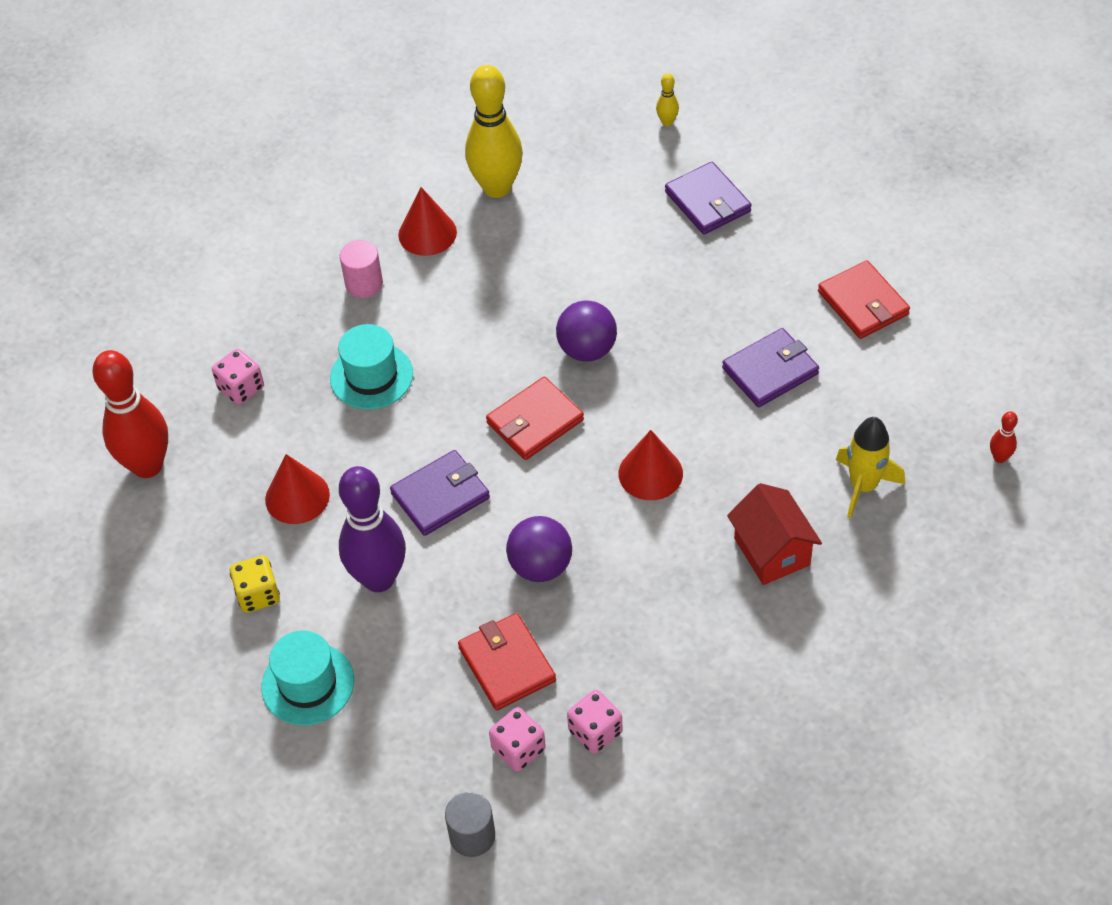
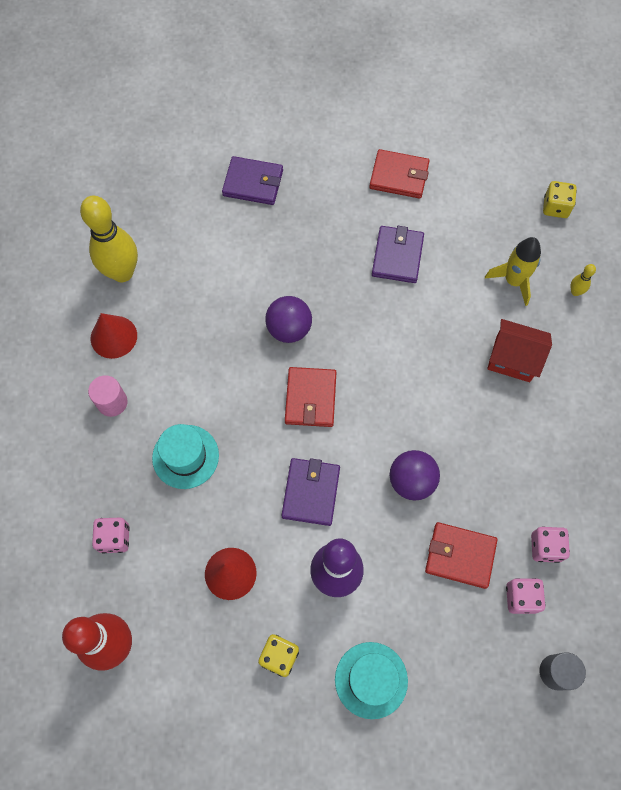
camera: 50 degrees left, 15 degrees up
(650, 473) = (405, 372): red cone -> none
(667, 122) = (175, 152): yellow bowling pin -> yellow bowling pin (575, 292)
(999, 457) = (555, 207): red bowling pin -> yellow dice

